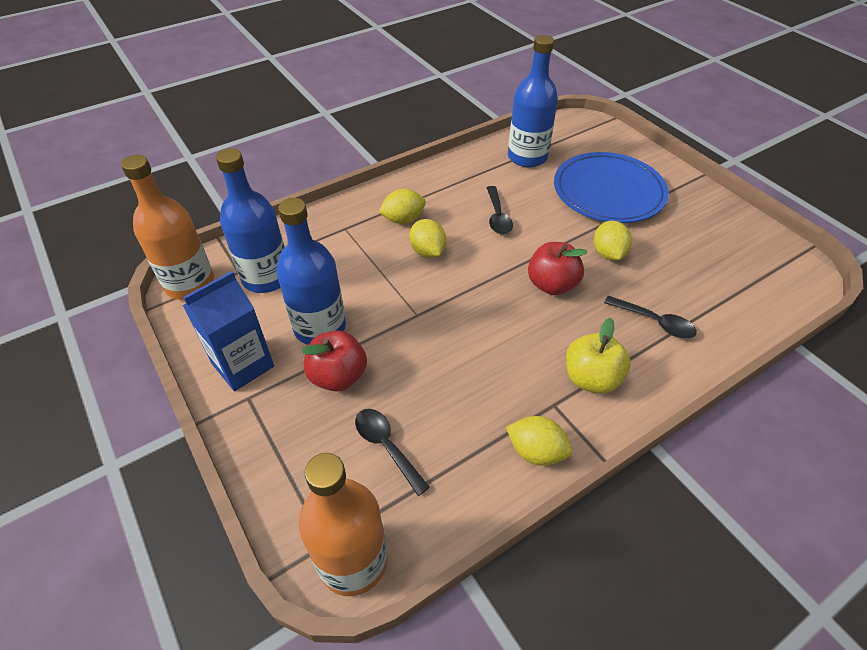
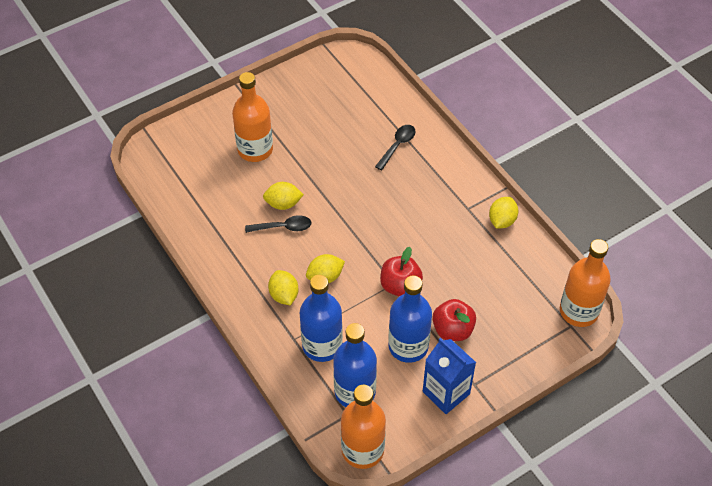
camera: 90 degrees left, 5 degrees up
(387, 446) = (505, 298): black spoon -> none
(527, 157) = (200, 200): blue bottle -> blue bottle (322, 345)
(552, 285) = (362, 198): red apple -> red apple (400, 286)
(591, 378) = (446, 187): yellow apple -> none
(608, 192) = (255, 149): blue plate -> orange bottle
(608, 253) = (329, 161): yellow lemon -> yellow lemon (283, 204)

